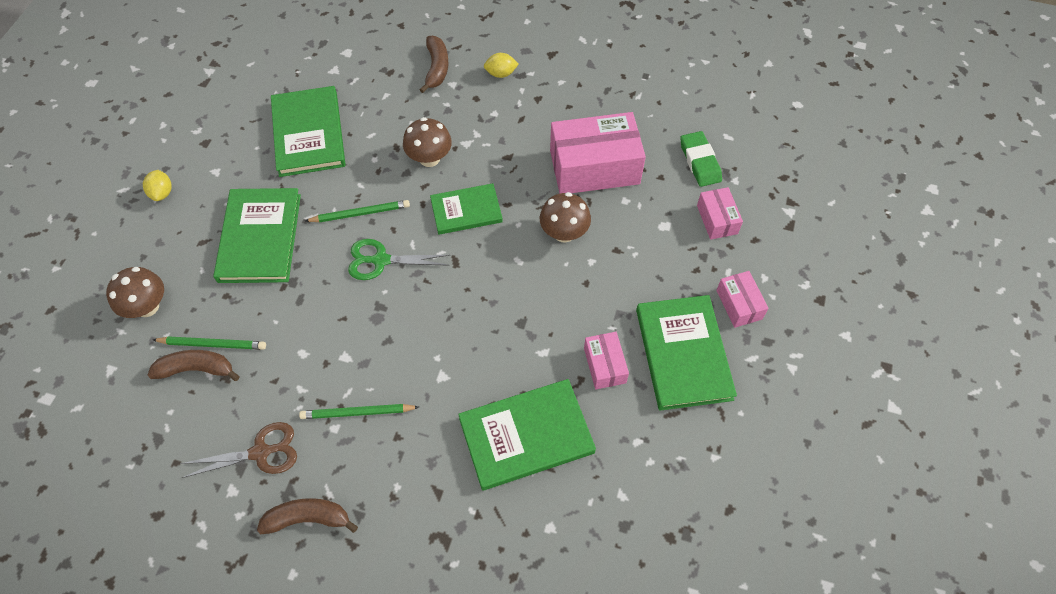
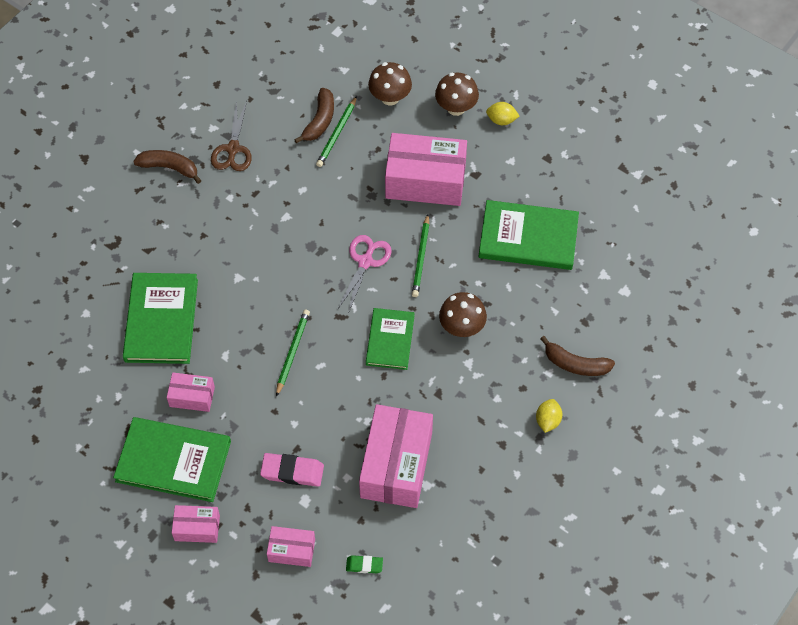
camera: 110 degrees right, 0 degrees up
(260, 238) = (425, 181): green book -> pink box
(308, 518) = (169, 168): brown banana -> brown banana turned 90 degrees counterclockwise
(357, 413) = (234, 214): green pencil -> green pencil (292, 352)
(381, 260) = (365, 262): green scissors -> pink scissors
(564, 233) = (333, 411): brown mushroom -> brown mushroom (456, 107)
(641, 245) = (292, 471): none -> pink eraser
(700, 162) = (364, 565): green eraser -> green eraser, size x0.58

